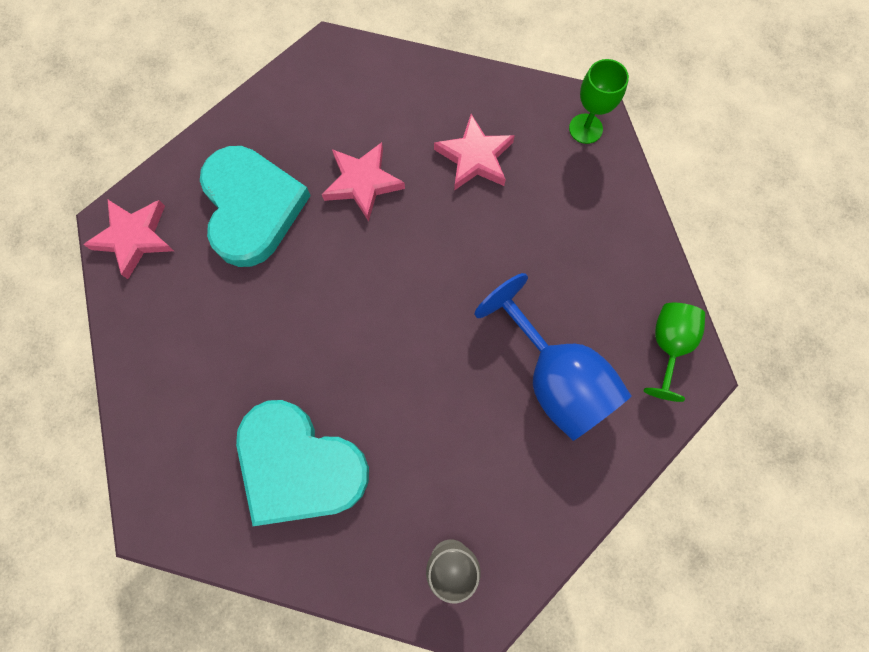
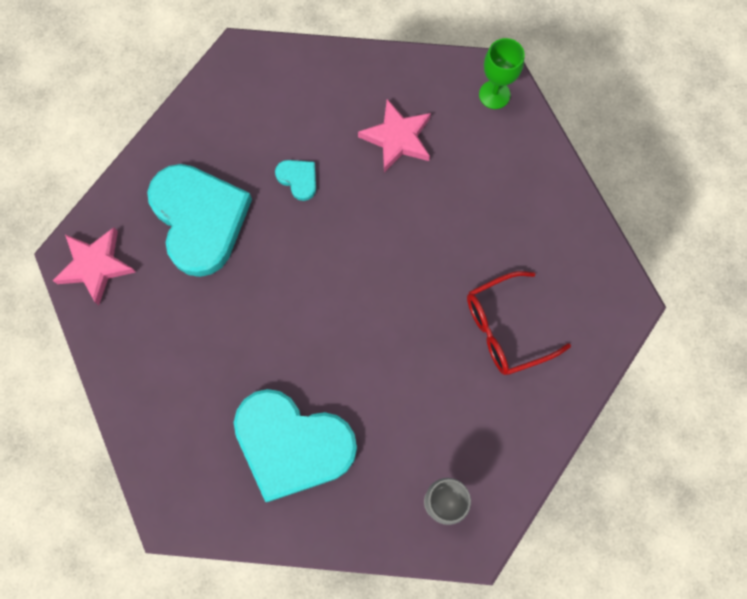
camera: 10 degrees left, 0 degrees up
(363, 183) = (298, 179): pink star -> turquoise heart
(555, 378) = (505, 328): blue goblet -> red glasses
(668, 345) = (599, 282): green goblet -> none

